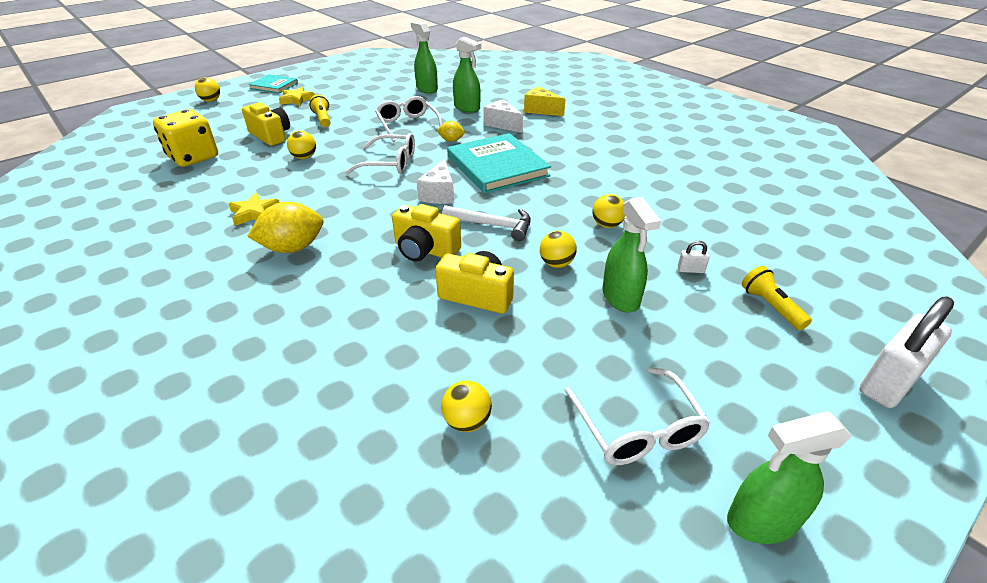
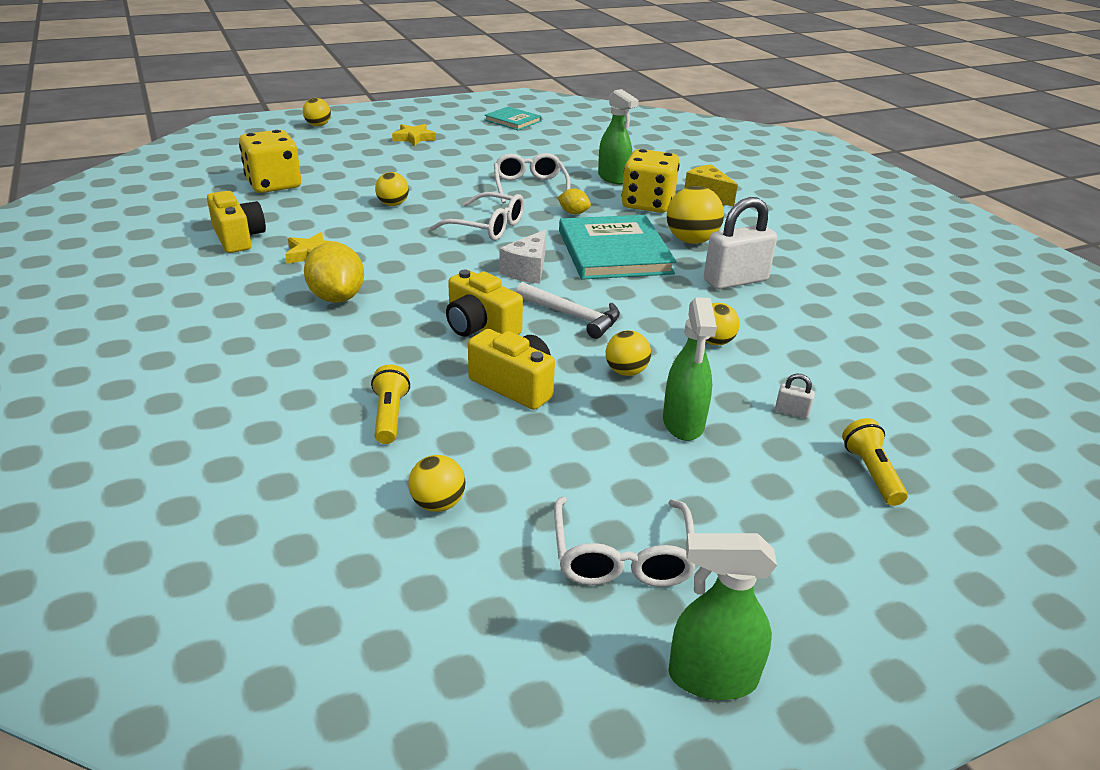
camera: 15 degrees right, 5 degrees down
(271, 136) = (367, 174): yellow camera -> yellow camera (238, 238)
(274, 86) = (395, 118): turquoise book -> turquoise book (513, 121)
(293, 248) = (337, 297): yellow lemon -> yellow lemon turned 75 degrees clockwise
(323, 119) = (433, 165): yellow flashlight -> yellow flashlight (390, 416)
(426, 89) = (574, 148): green spray bottle -> none
(502, 124) = (647, 204): white cheese -> yellow dice
(548, 147) = (691, 241): none -> yellow ball
(889, 382) = (974, 587): white padlock -> white padlock (735, 280)

